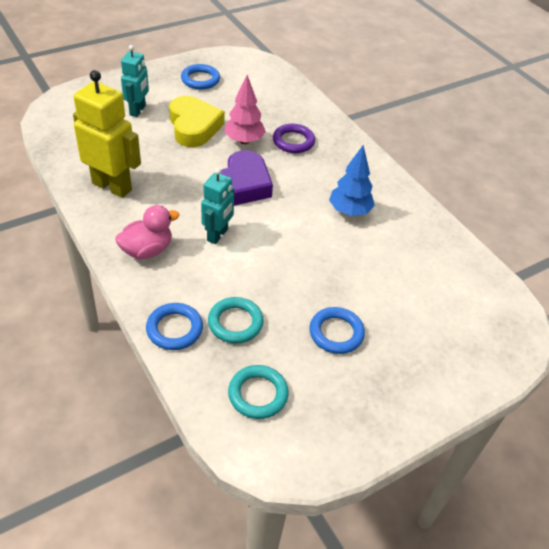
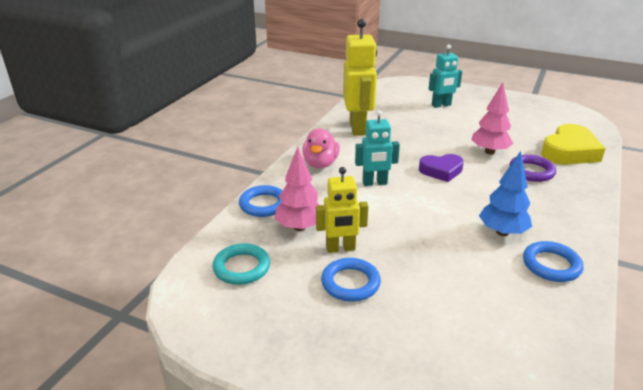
camera: 60 degrees right, 15 degrees down
(147, 250) = (320, 164): pink duck -> pink duck turned 75 degrees clockwise
(194, 126) = (465, 128): yellow heart -> yellow heart (569, 151)
(200, 80) = (517, 110): blue ring -> blue ring (551, 265)
(235, 323) = (299, 227): turquoise ring -> pink tree
(242, 185) = (441, 171): purple heart -> purple heart, size x0.65
(289, 313) = (340, 248): none -> yellow robot

